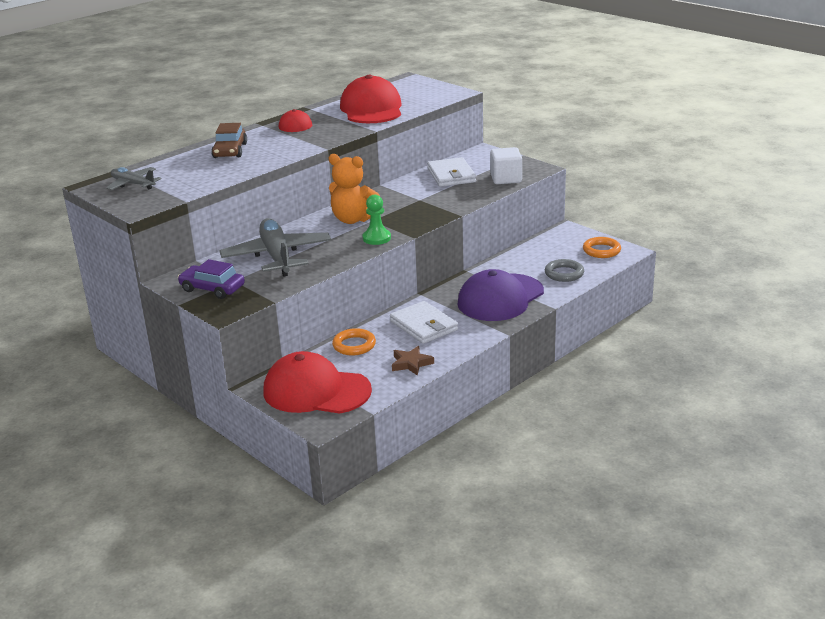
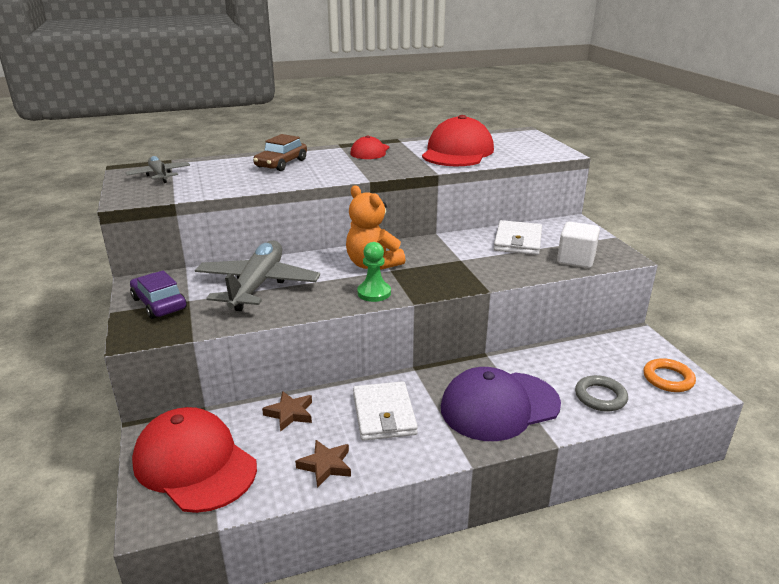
camera: 25 degrees right, 0 degrees up
(354, 345) = (290, 413): orange ring -> brown star

